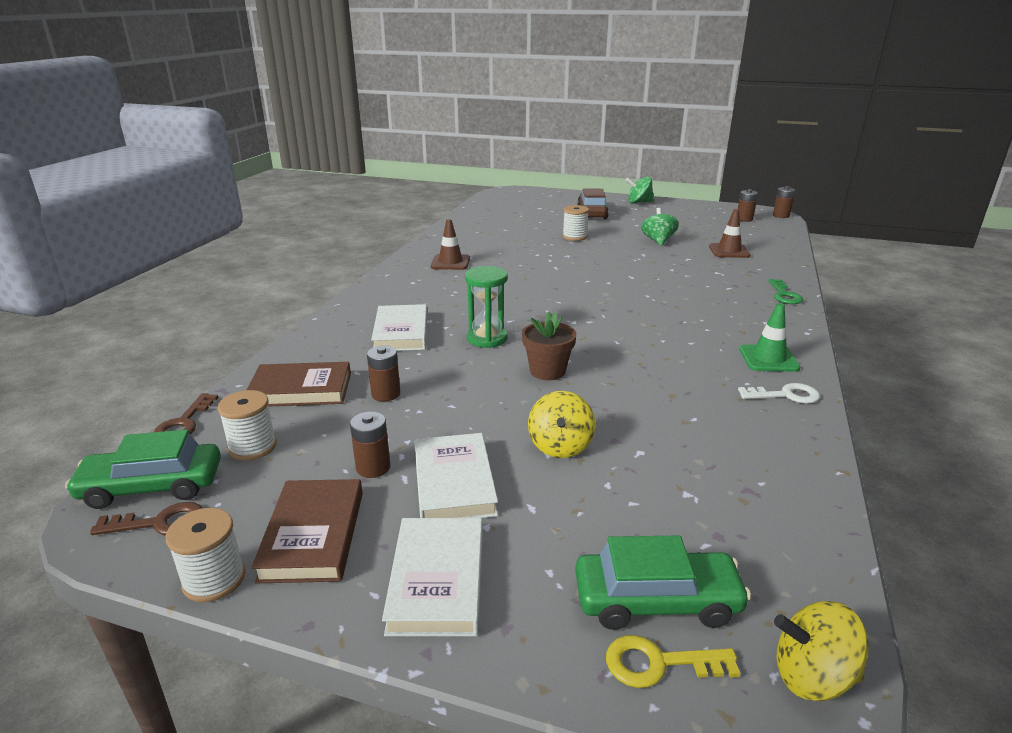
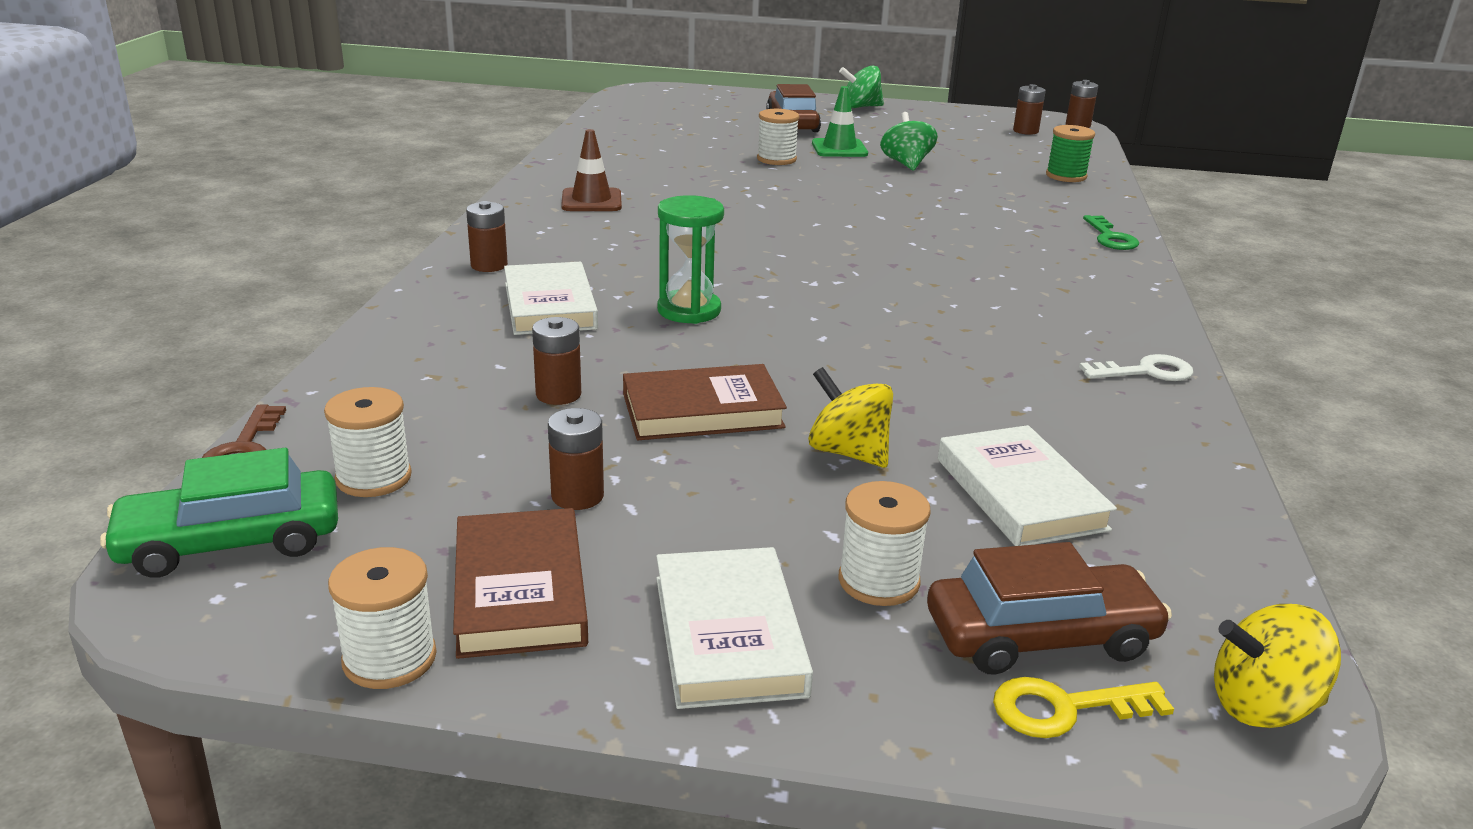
camera: 10 degrees left, 0 degrees up
(159, 523) = (267, 590): brown key -> none
(301, 389) = (419, 394): brown book -> brown book (702, 411)
(374, 304) = (489, 265): none -> brown battery
(454, 483) = (707, 509): white book -> white book (1020, 494)
(547, 371) = (797, 353): brown flower pot -> none
(552, 546) = (878, 581): none -> white spool
(560, 446) = (848, 453): yellow spinning top -> yellow spinning top turned 135 degrees clockwise
(656, 600) = (1040, 636): green car -> brown car
(729, 251) = (1015, 177): brown traffic cone -> none
(764, 251) = (1066, 176): none -> green spool
(768, 359) = (1110, 325): green traffic cone -> green traffic cone (839, 149)

